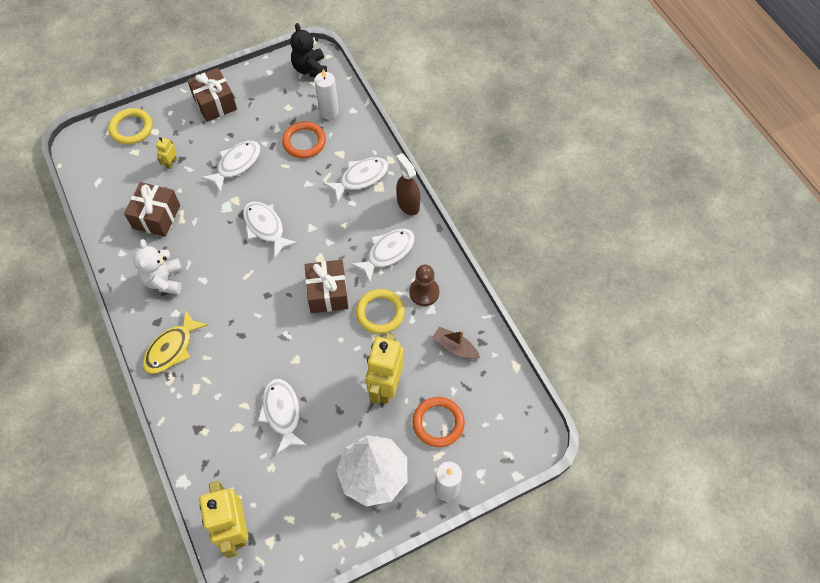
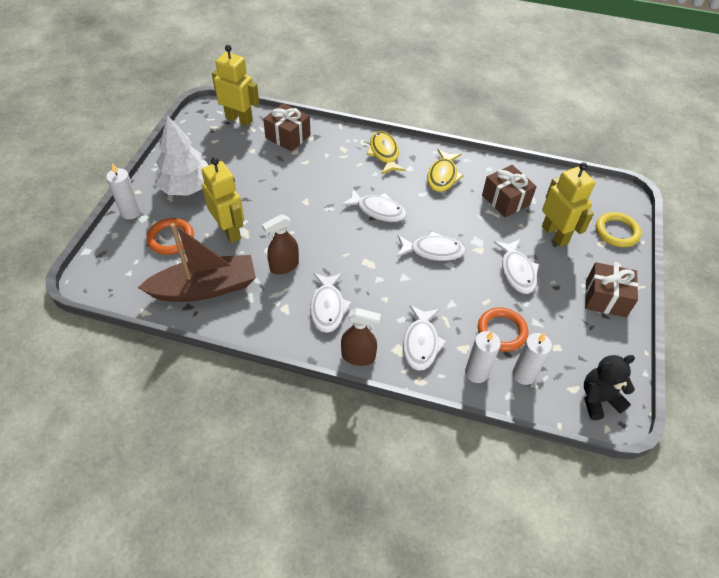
camera: 130 degrees right, 10 degrees down
(164, 280) = (442, 176): white teddy bear -> yellow fish
(171, 163) = (555, 234): yellow robot -> yellow robot, size x2.24
(282, 413) = (278, 174): white fish -> white fish (378, 210)
(310, 68) = (599, 399): black teddy bear -> black teddy bear turned 45 degrees counterclockwise
(327, 293) = (335, 249): brown gift -> brown gift (288, 136)
(353, 135) = (476, 373): none -> white candle
(380, 313) = (284, 266): yellow ring -> brown spray bottle
(424, 292) = (268, 304): brown pawn -> none
(455, 347) = (205, 288): brown boat -> brown boat, size x2.21

